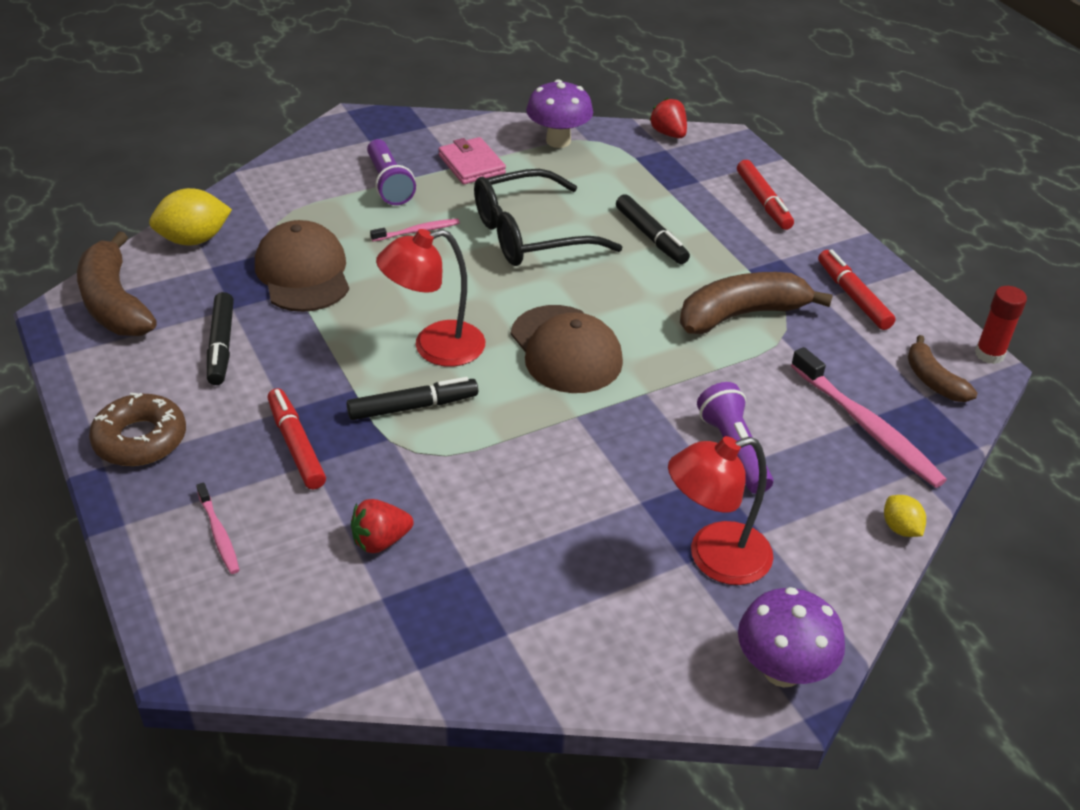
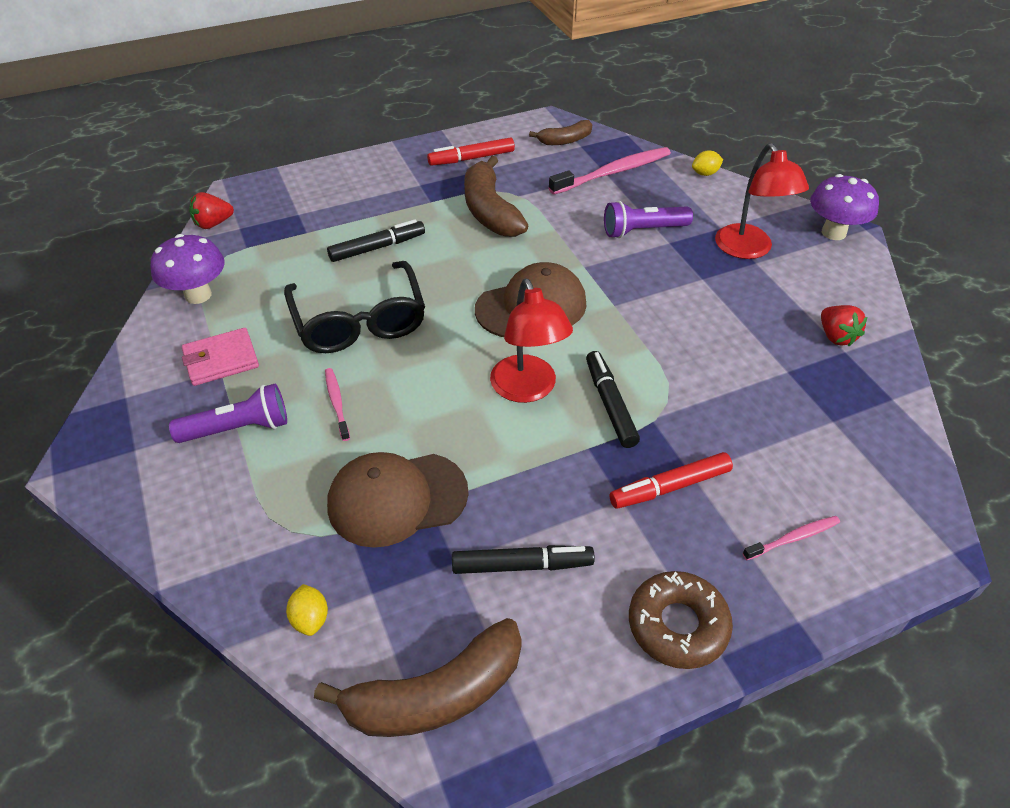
camera: 85 degrees left, 5 degrees up
(194, 240) = (310, 619): yellow lemon -> yellow lemon, size x0.55
(380, 541) = (774, 423): red strawberry -> red strawberry (836, 336)
(763, 202) = (339, 184): red marker -> none
(989, 354) = (538, 116): red glue stick -> none

